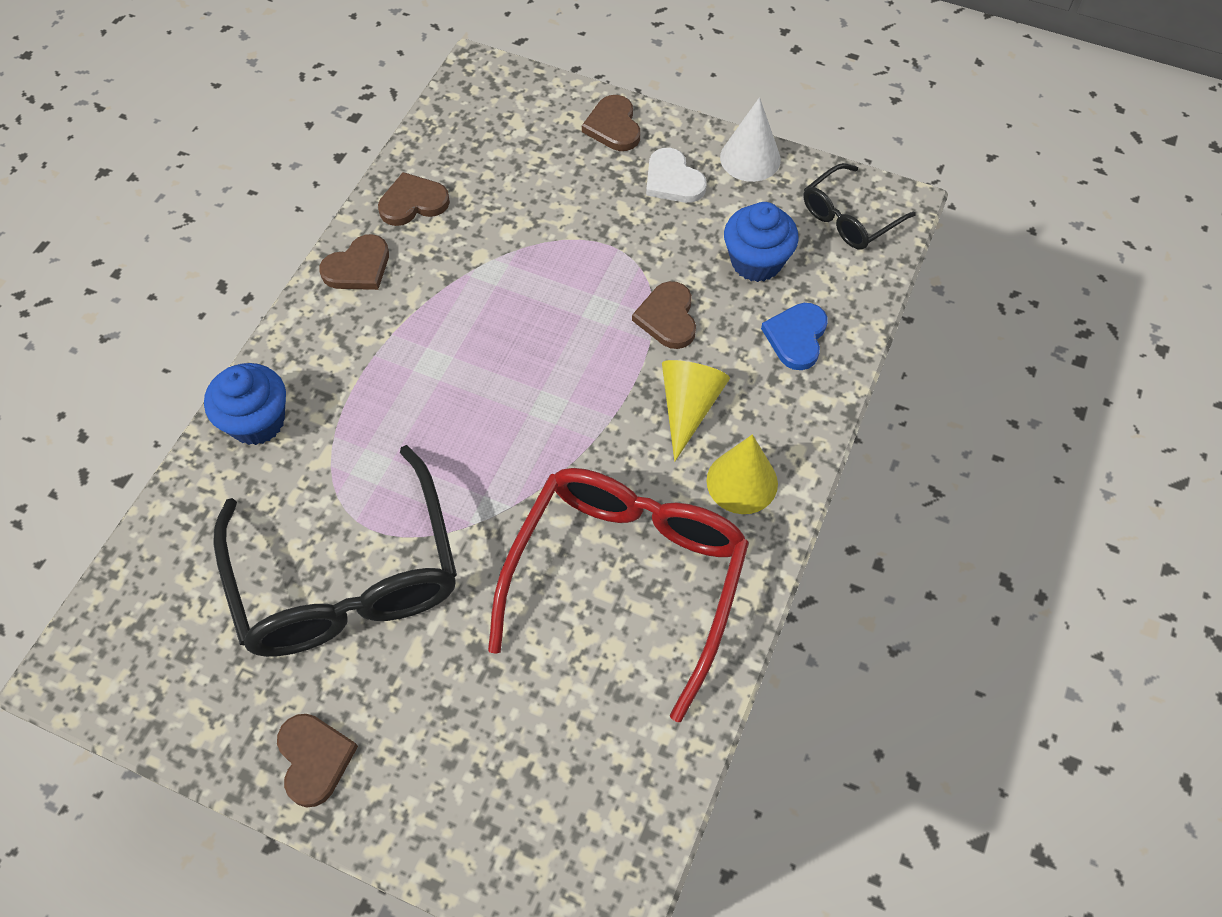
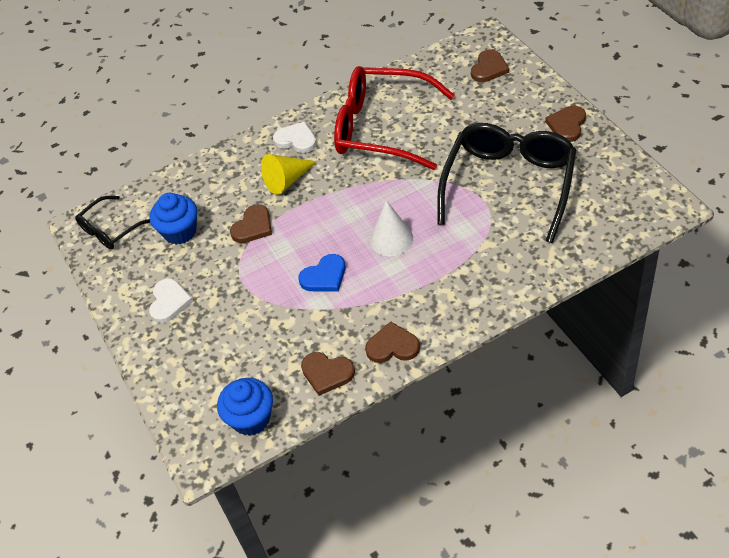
camera: 135 degrees left, 10 degrees down
(257, 421) = (510, 281): blue cupcake -> blue cupcake (251, 419)
(613, 126) = (163, 358): brown heart -> brown heart (489, 68)
(627, 578) = (381, 128): red glasses -> red glasses turned 45 degrees clockwise
(742, 482) = (296, 140): yellow cone -> white heart
(750, 158) = (115, 292): white cone -> white cone (391, 239)
(796, 337) = (204, 186): blue heart -> blue heart (324, 276)
(849, 218) = (110, 230): black glasses -> black glasses turned 135 degrees clockwise

